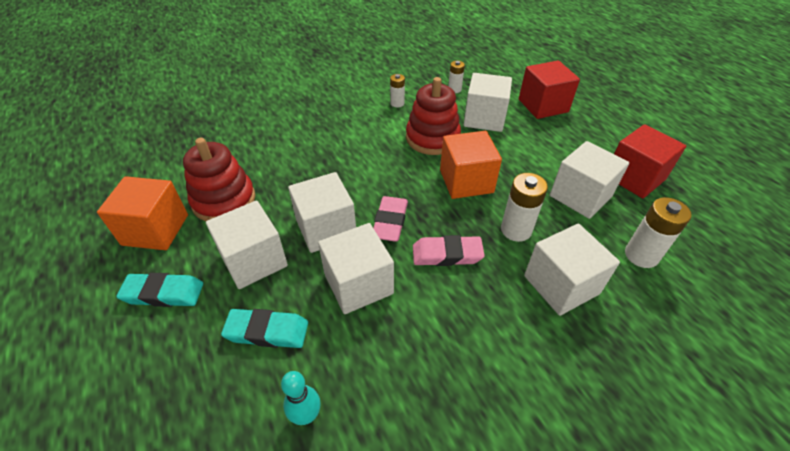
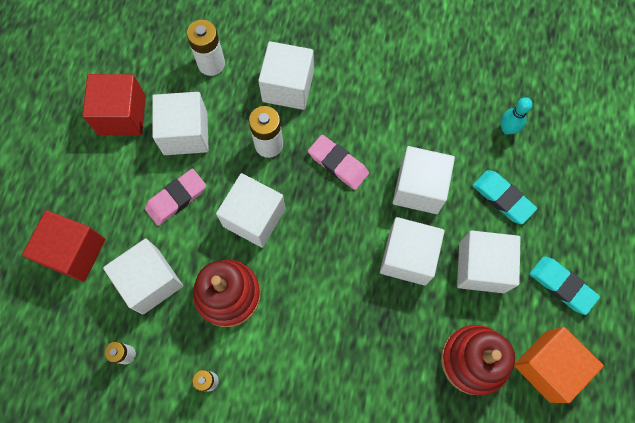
camera: 140 degrees left, 25 degrees up
(390, 222) = (353, 224): pink eraser -> pink eraser (176, 198)
(466, 181) = (254, 217): orange cube -> white cube

